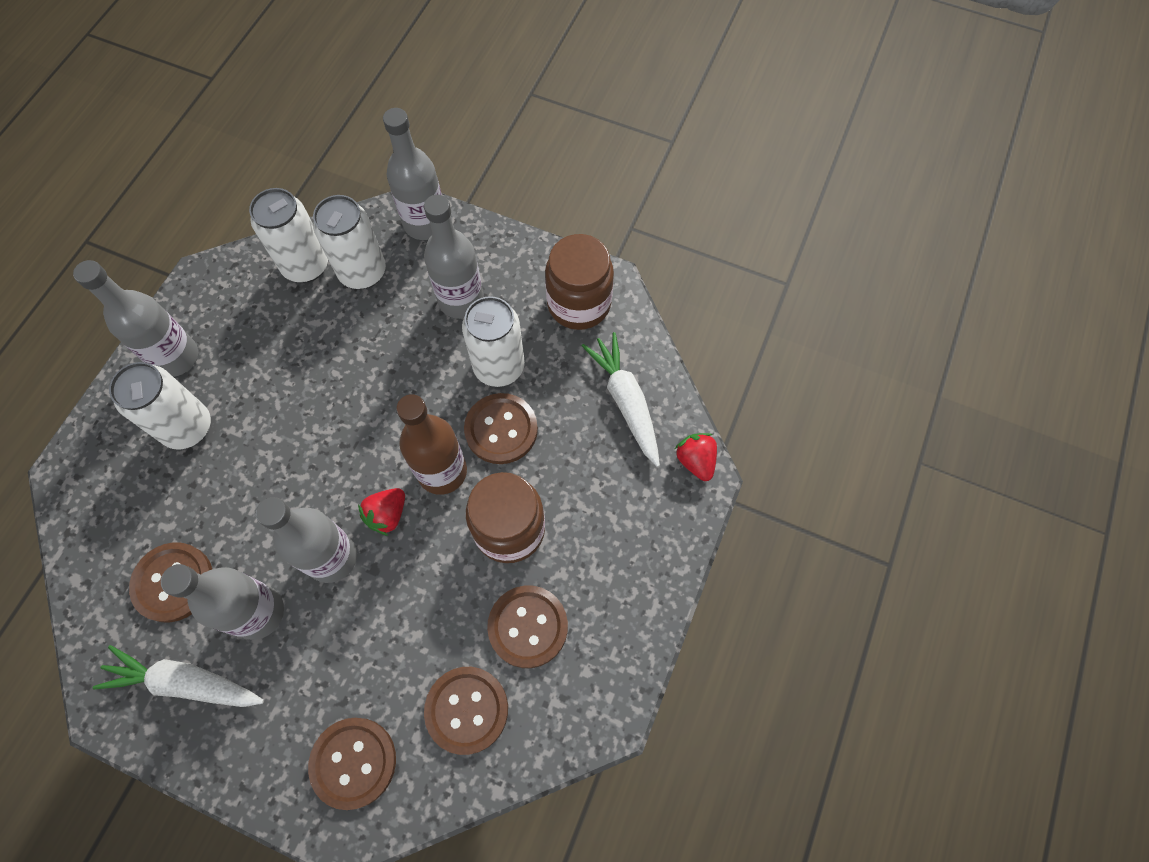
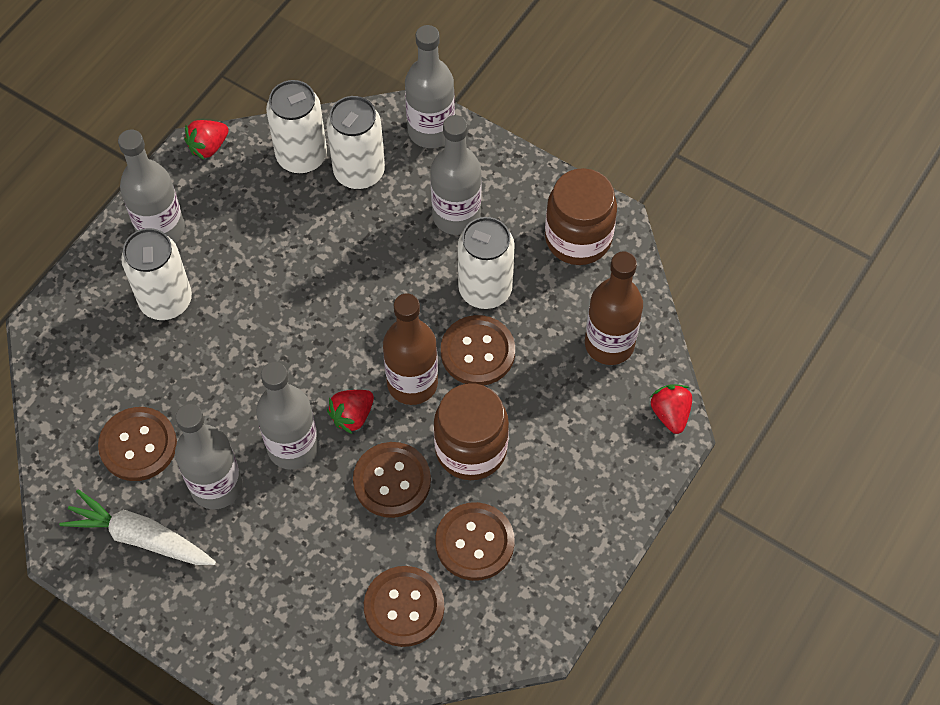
camera: 10 degrees right, 5 degrees down
(214, 270) = (208, 147): none -> red strawberry
(353, 762) = (290, 635): brown button -> brown button (392, 481)
(625, 401) = (609, 344): white carrot -> brown bottle

